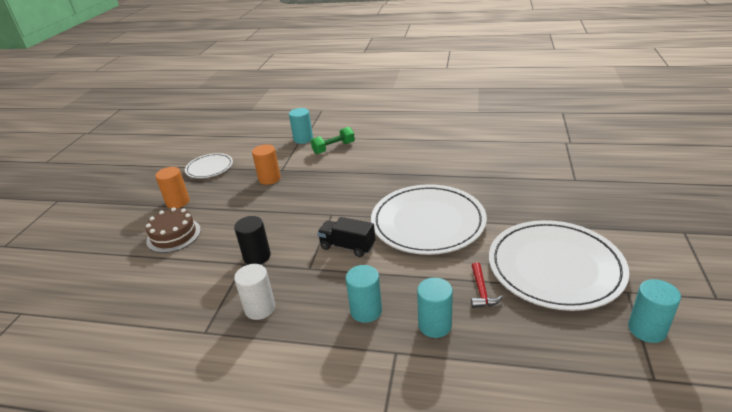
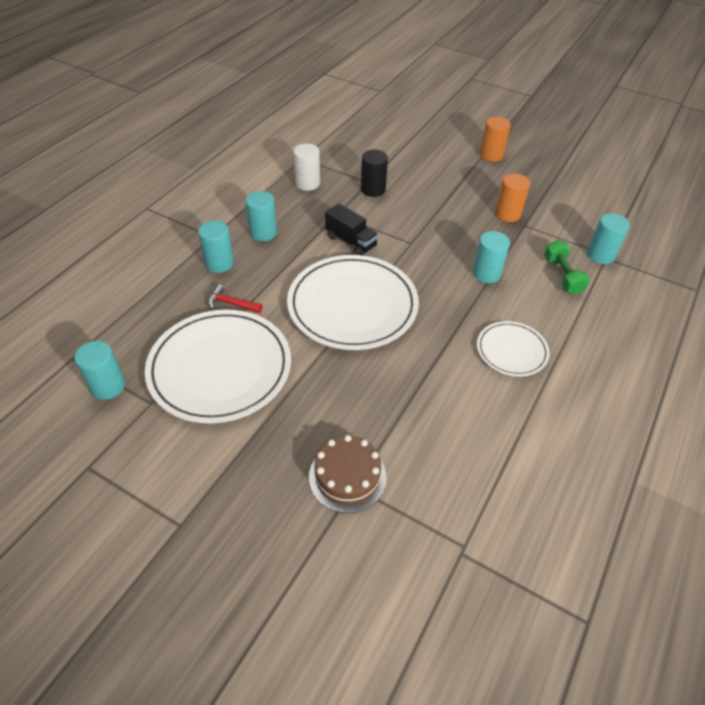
camera: 105 degrees right, 15 degrees up
(173, 235) = (434, 150): brown cake -> brown cake (347, 476)
(209, 168) = (554, 177): white plate -> white plate (511, 351)
(347, 246) = (351, 241): black truck -> black truck turned 90 degrees clockwise
(349, 174) = (486, 273): none -> turquoise cylinder

